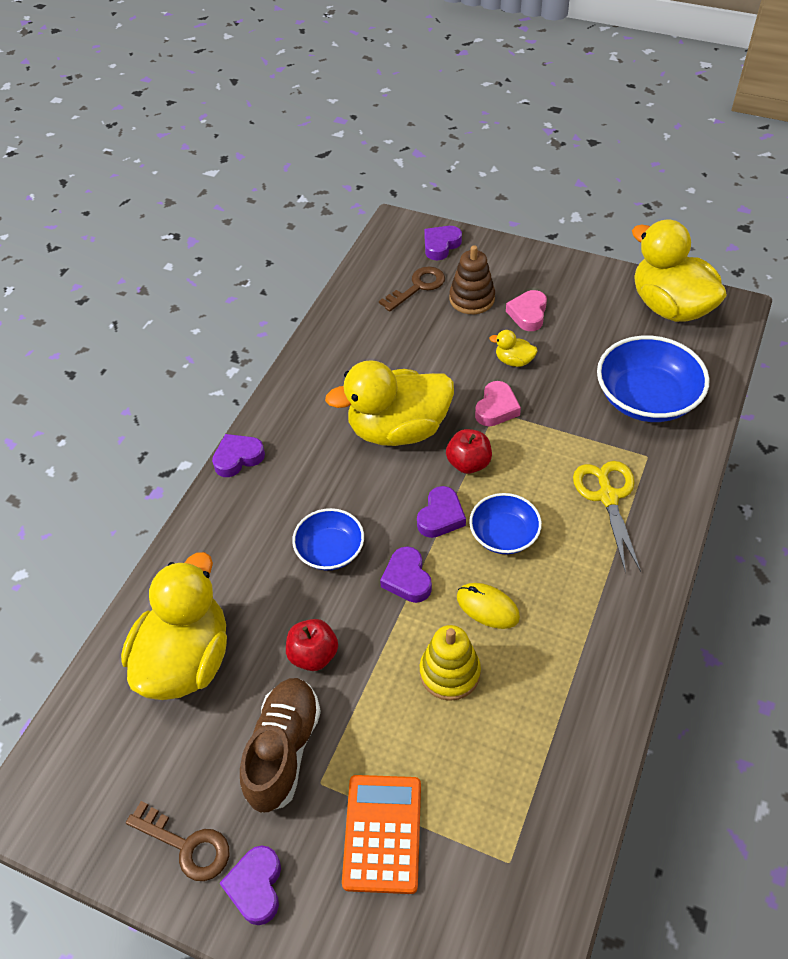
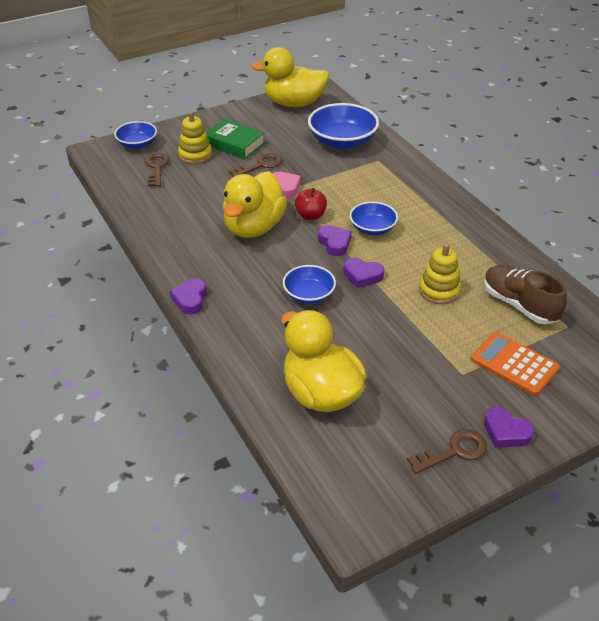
camera: 55 degrees left, 10 degrees down
(283, 750) = (427, 379): brown shoe -> brown shoe (519, 305)
(313, 655) = (375, 336): red apple -> none
(441, 245) = (137, 144): purple heart -> blue bowl
(472, 299) = (195, 155): brown stacking toy -> yellow stacking toy
(487, 607) = (412, 257): yellow mouse -> none
(514, 361) = (260, 165): yellow duck -> brown key
(528, 314) = (234, 144): pink heart -> green book
(608, 497) = (388, 184): yellow scissors -> none

